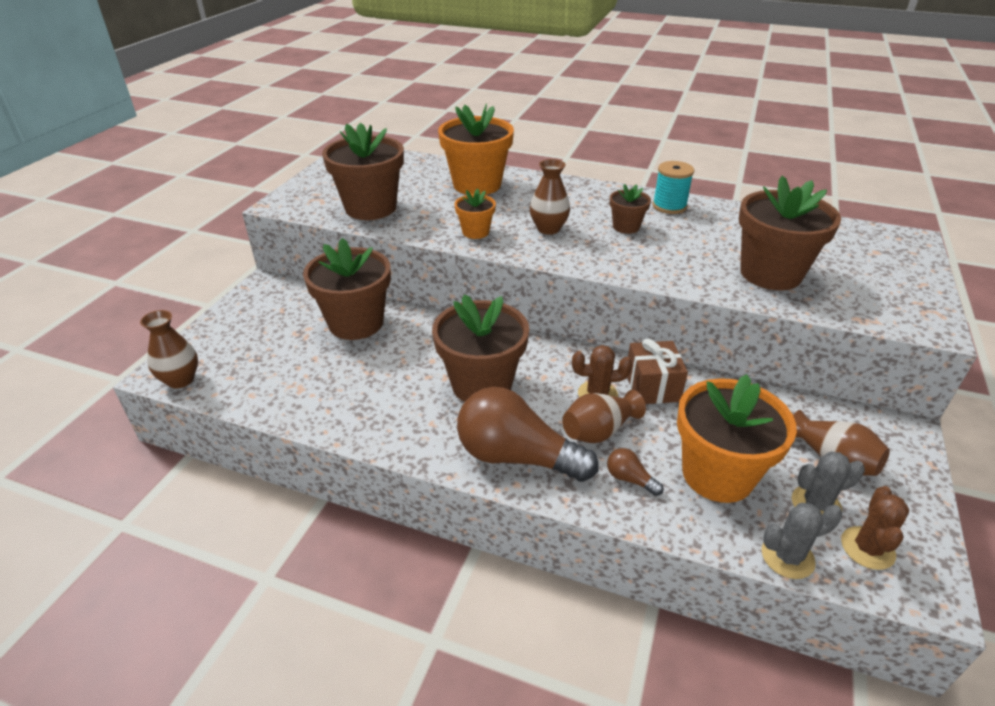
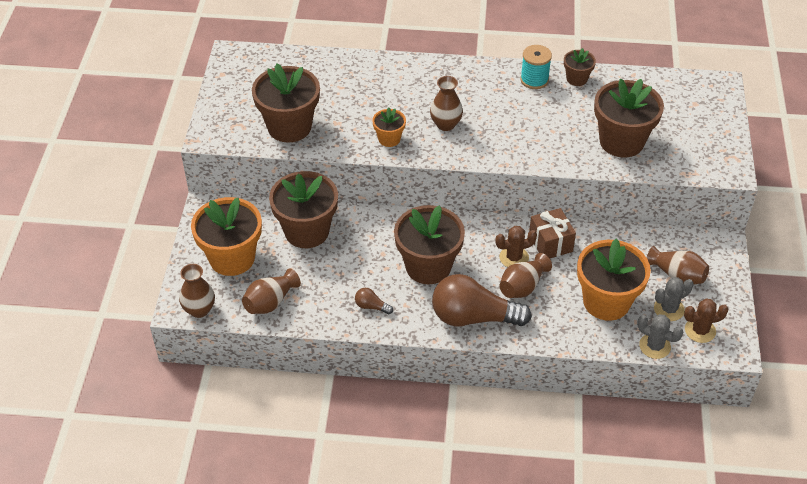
camera: 15 degrees left, 10 degrees up
(267, 387) = (270, 302): none -> brown vase
(477, 185) = (367, 81): orange flower pot -> orange flower pot (232, 258)
(626, 227) = (506, 111): brown flower pot -> brown flower pot (577, 79)
(630, 479) = (551, 317): brown light bulb -> brown light bulb (371, 306)
(787, 557) = (654, 346): grey cactus -> grey cactus turned 60 degrees clockwise
(867, 548) = (700, 330): brown cactus -> brown cactus turned 75 degrees clockwise

